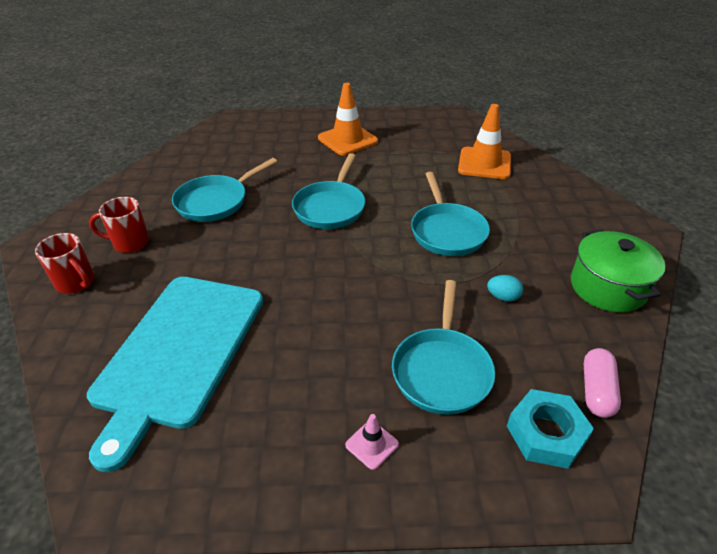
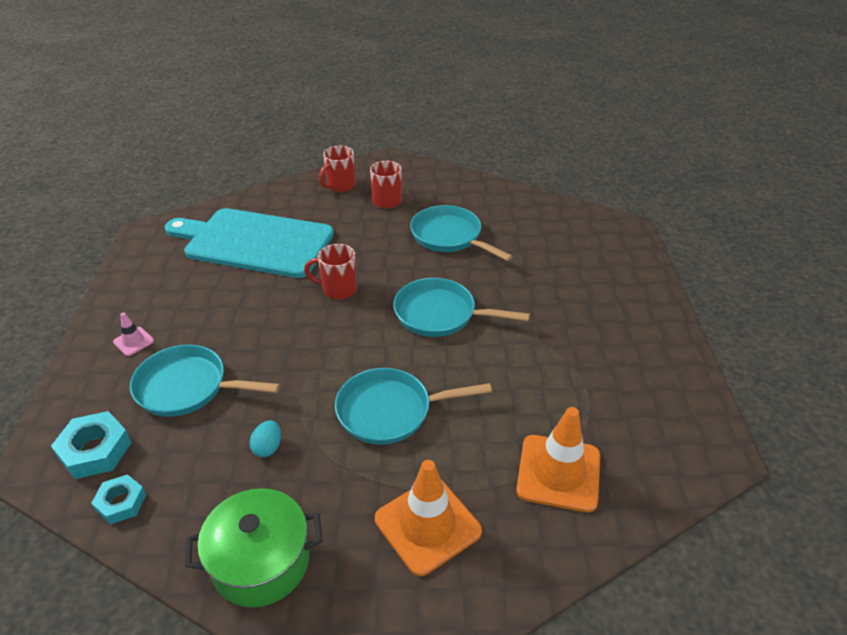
camera: 90 degrees right, 0 degrees up
(287, 270) = (338, 289): none -> red mug
(347, 140) = (597, 326): orange traffic cone -> orange traffic cone (427, 525)
(596, 390) = (121, 502): pink capsule -> turquoise nut

